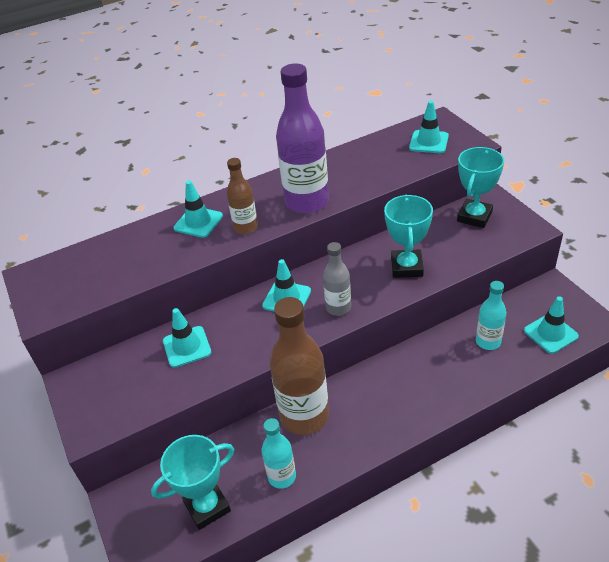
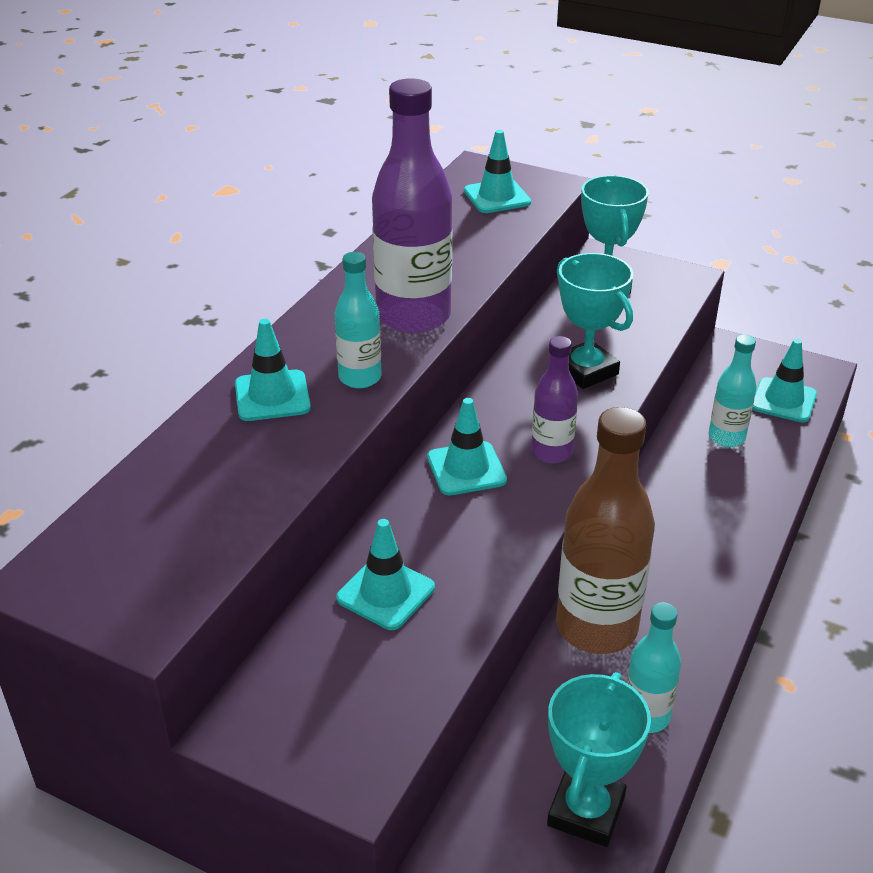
camera: 40 degrees left, 5 degrees down
(246, 227) = (360, 378): brown bottle -> turquoise bottle
(338, 308) = (551, 452): grey bottle -> purple bottle

